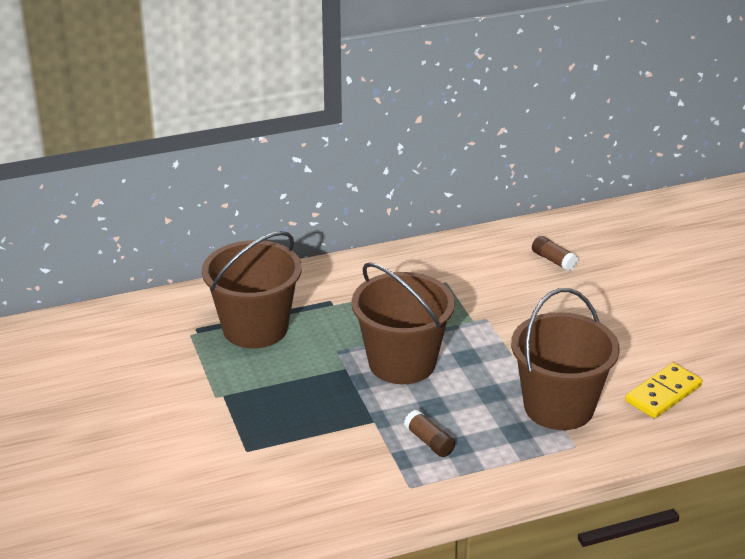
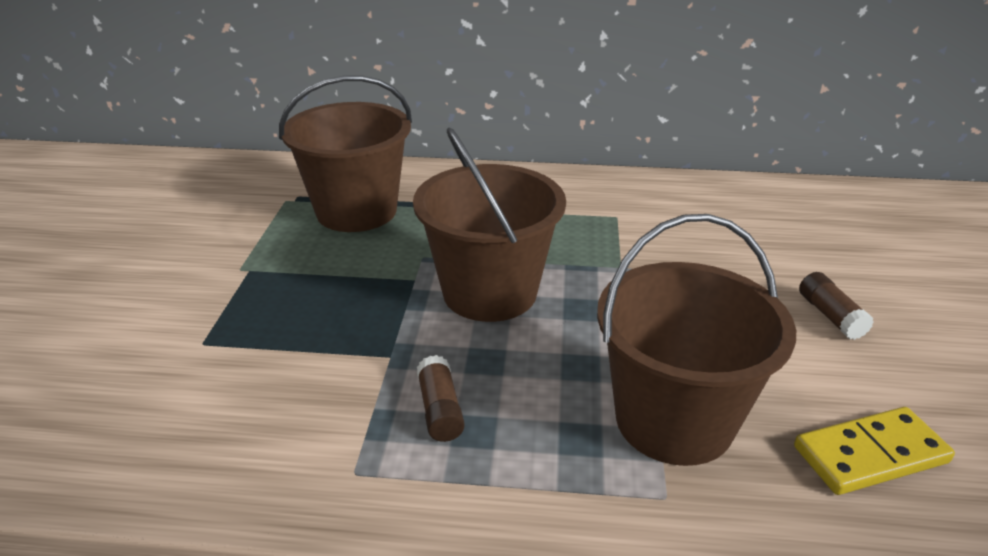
camera: 25 degrees right, 0 degrees up
(553, 260) = (774, 225): brown glue stick -> brown glue stick (830, 316)

